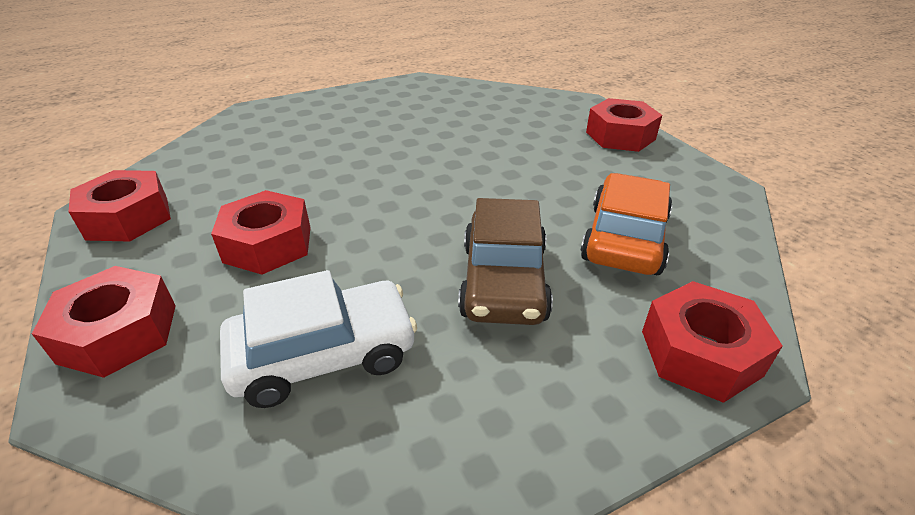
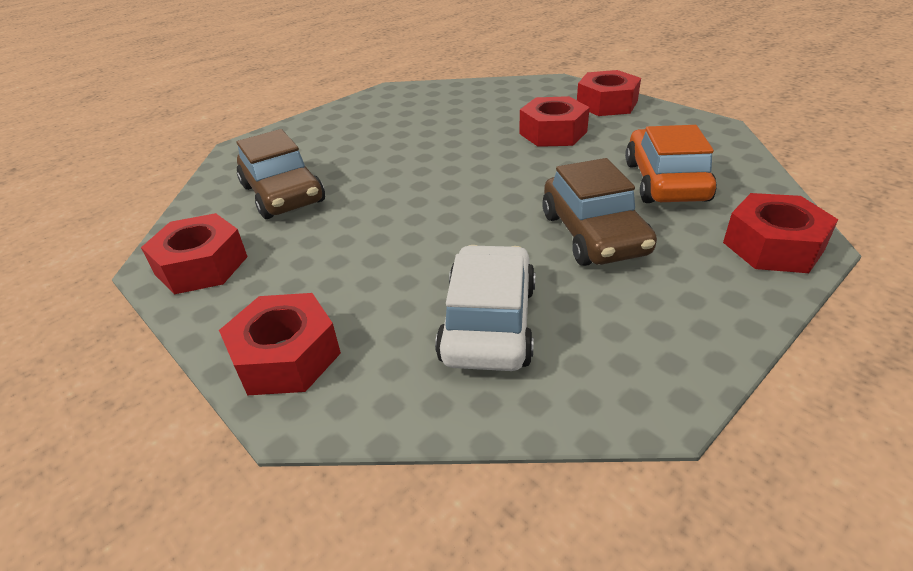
camera: 15 degrees left, 0 degrees up
(248, 164) = (283, 194): none -> brown car
(268, 244) = (364, 255): red nut -> red nut (553, 133)
(324, 355) = (489, 323): white car -> white car turned 45 degrees counterclockwise

